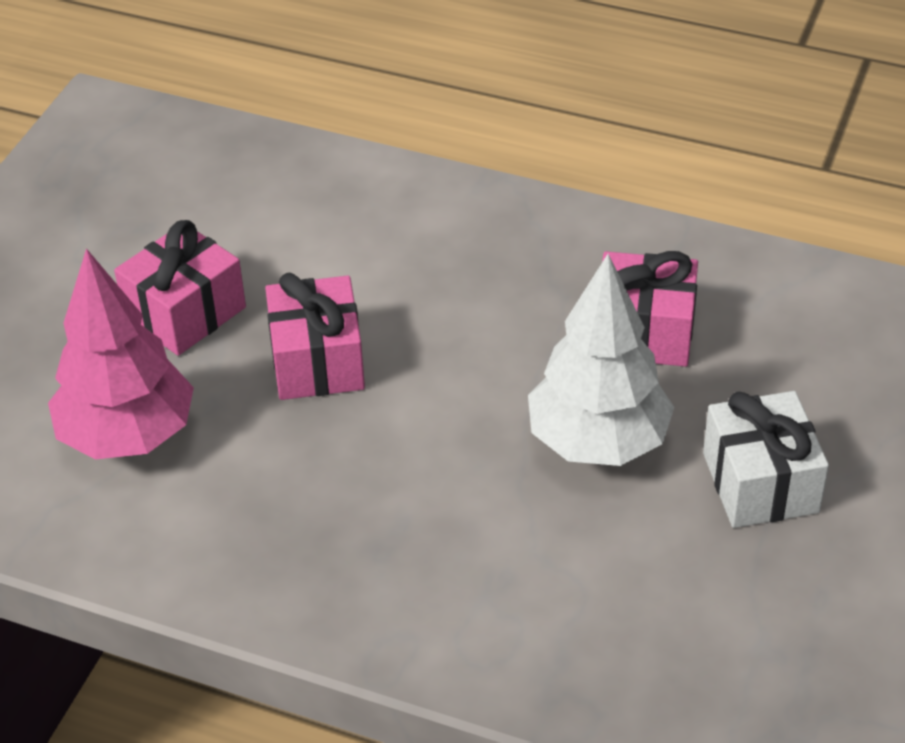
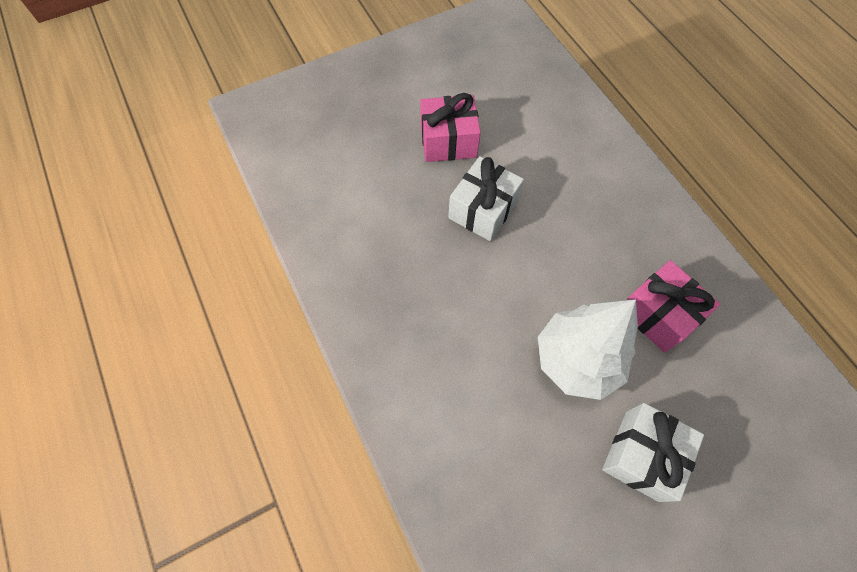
camera: 40 degrees right, 20 degrees up
(128, 436) = (369, 187): pink tree -> none
(317, 361) = (483, 210): pink gift -> white gift

